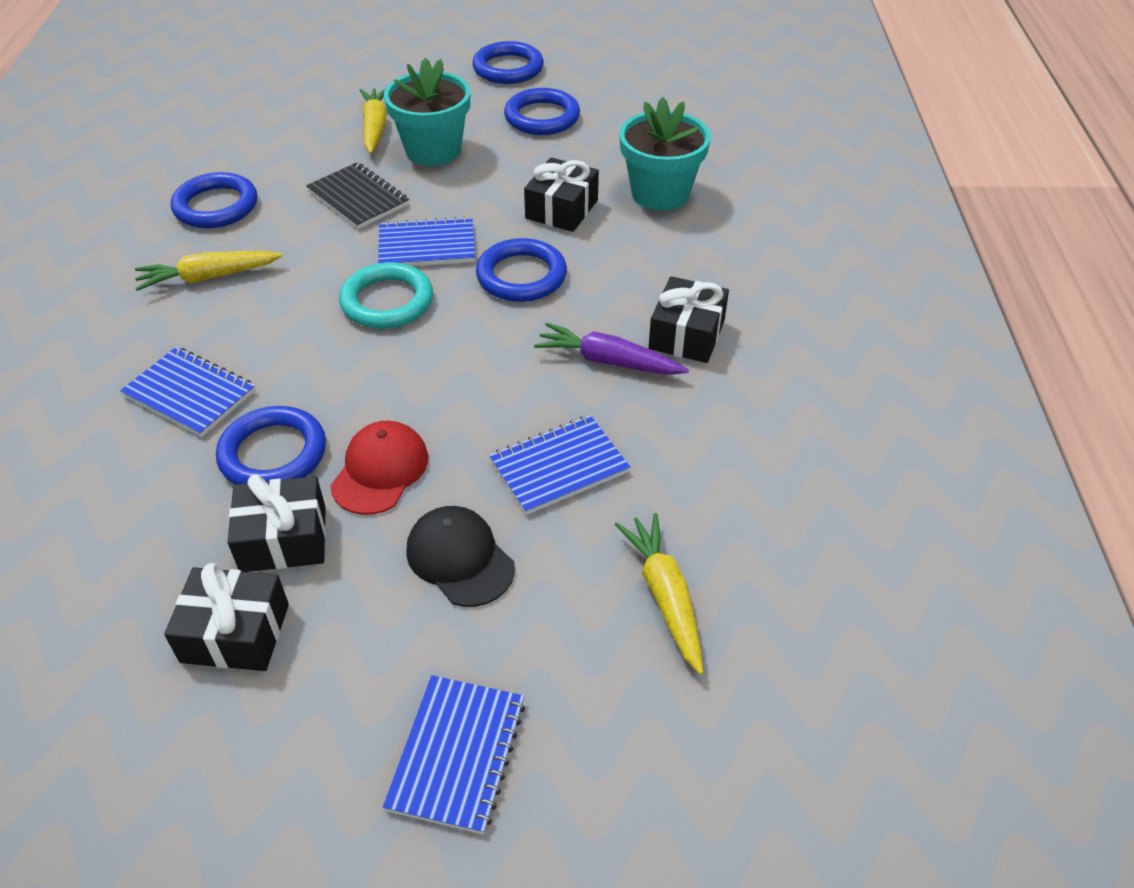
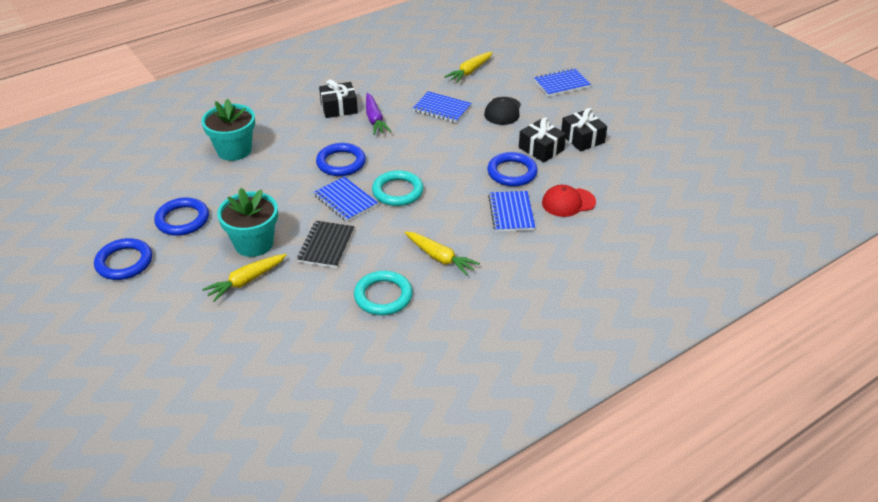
camera: 125 degrees left, 5 degrees down
(216, 206) = (383, 296): blue ring -> turquoise ring
(380, 470) = (489, 144): red cap -> red cap (568, 202)
(561, 209) = (275, 173): black gift -> none

